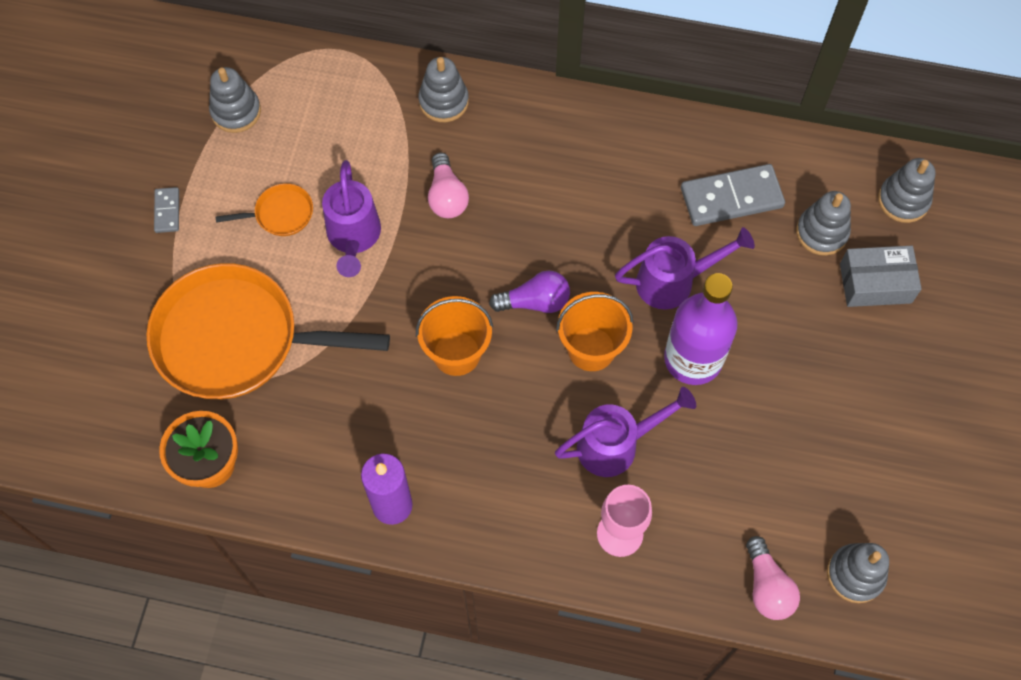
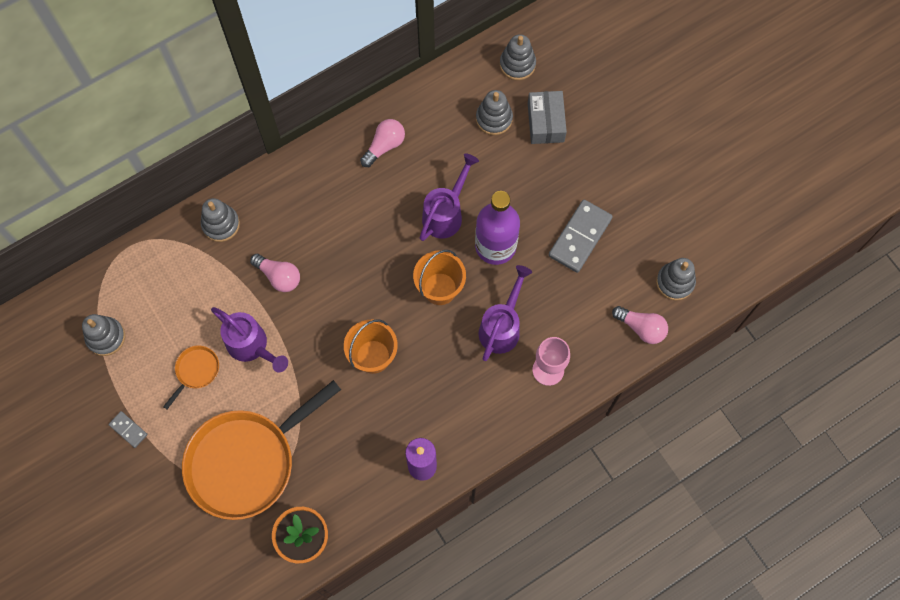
camera: 45 degrees left, 5 degrees up
(535, 302) = (385, 291): purple light bulb -> none
(678, 163) = (384, 146): none -> pink light bulb
(731, 198) = (430, 140): grey domino -> grey domino (580, 237)
(875, 283) = (545, 122): grey box -> grey box turned 45 degrees counterclockwise

